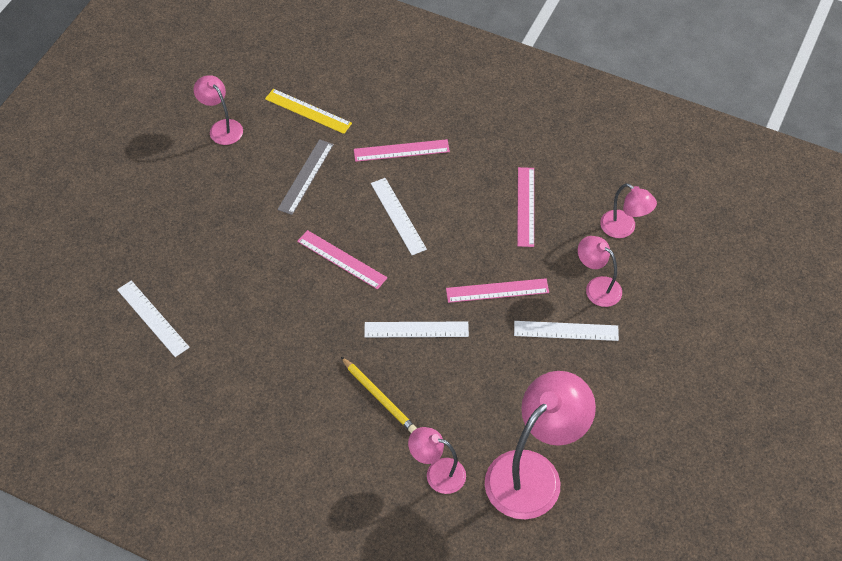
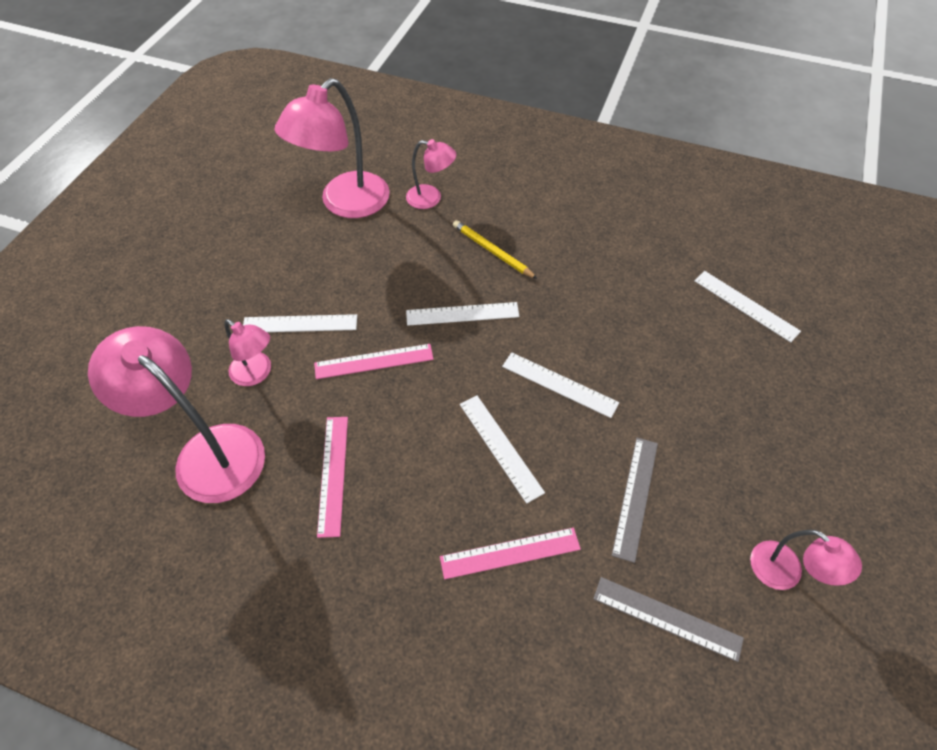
camera: 175 degrees right, 0 degrees up
(308, 111) = (667, 618): yellow ruler -> grey ruler
(342, 259) = (559, 384): pink ruler -> white ruler
(624, 228) = (207, 452): pink lamp -> pink lamp, size x1.91

